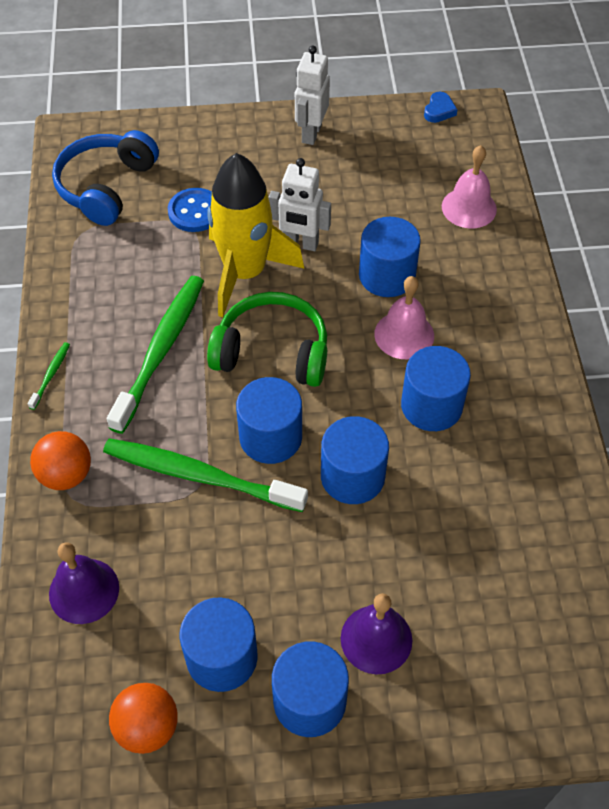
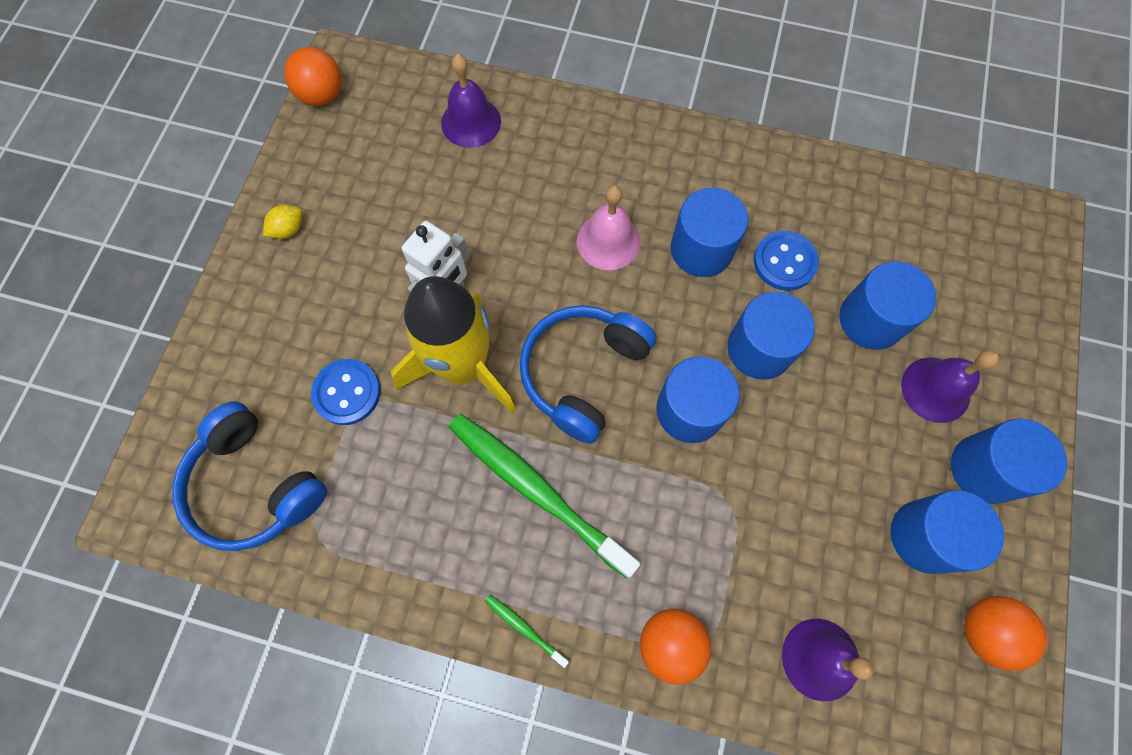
camera: 70 degrees left, 15 degrees up
(200, 476) = (715, 496): green toothbrush -> none
(272, 352) = (582, 373): green headphones -> blue headphones
(311, 133) = (288, 230): white robot -> yellow lemon
(387, 276) = (527, 229): blue cylinder -> blue cylinder (871, 319)
(439, 110) = (322, 95): blue heart -> orange ball
(452, 476) = (784, 262): none -> blue button
(469, 207) = (471, 122): pink bell -> purple bell

